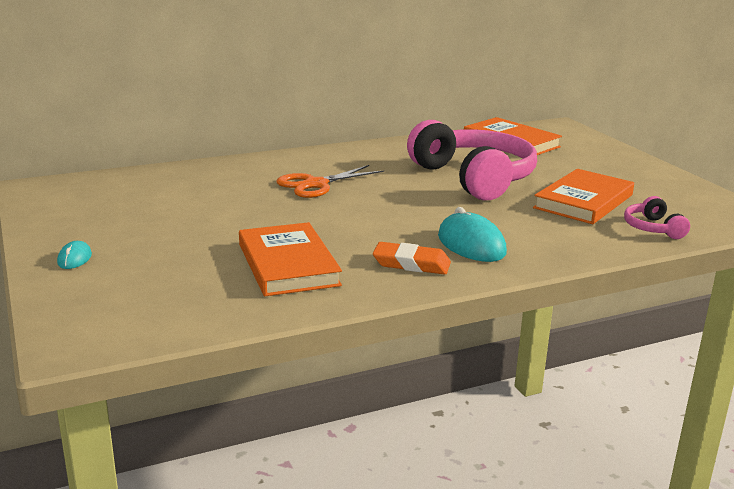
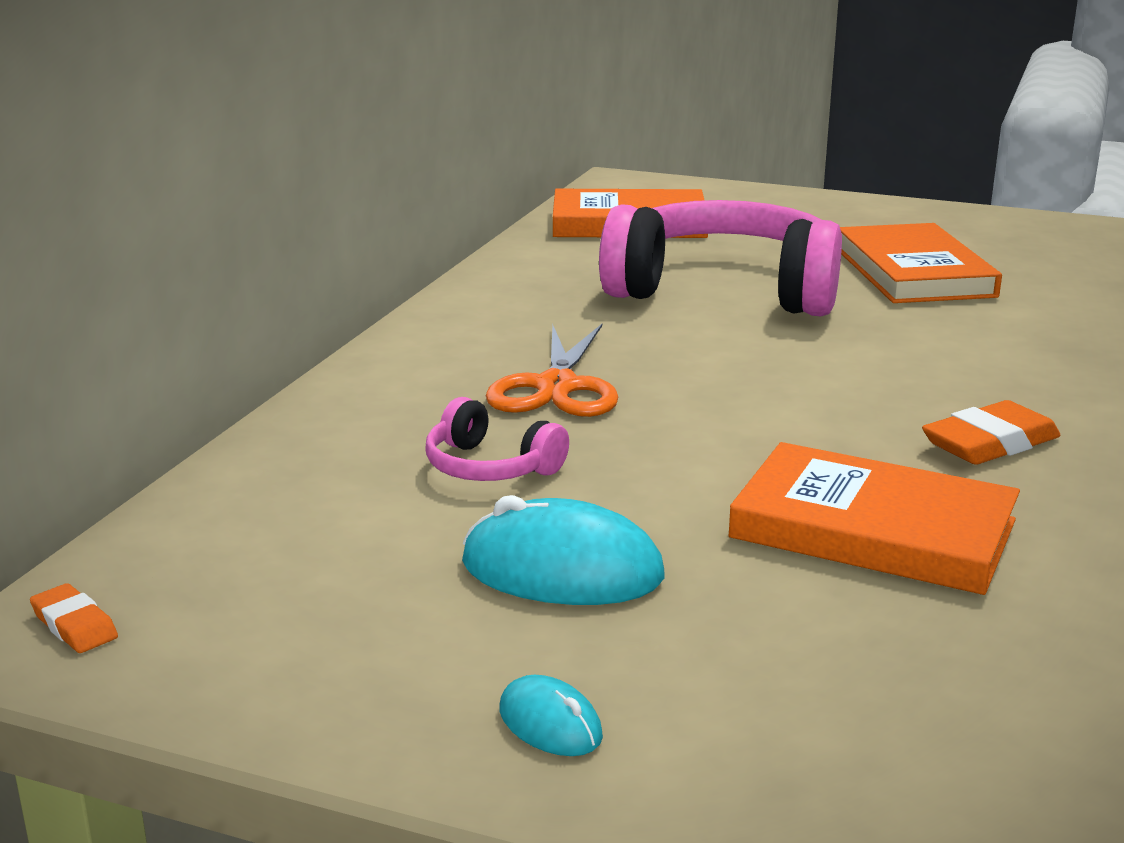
camera: 45 degrees left, 0 degrees up
(47, 188) = (74, 625): none -> orange eraser
(471, 244) = (970, 382): turquoise mouse -> turquoise mouse (562, 570)
(653, 228) = (1055, 277): pink headphones -> pink headphones (490, 467)

